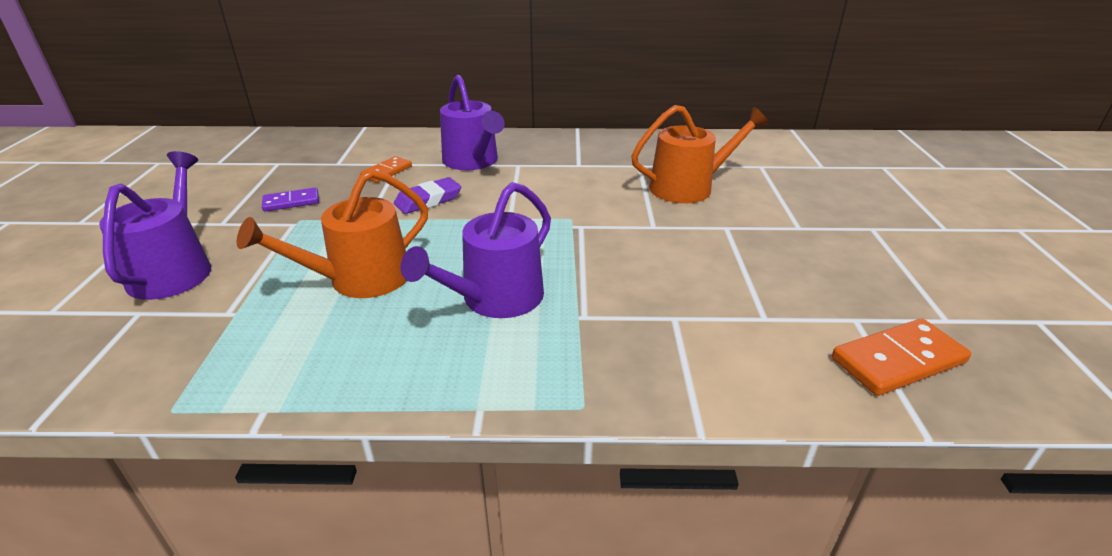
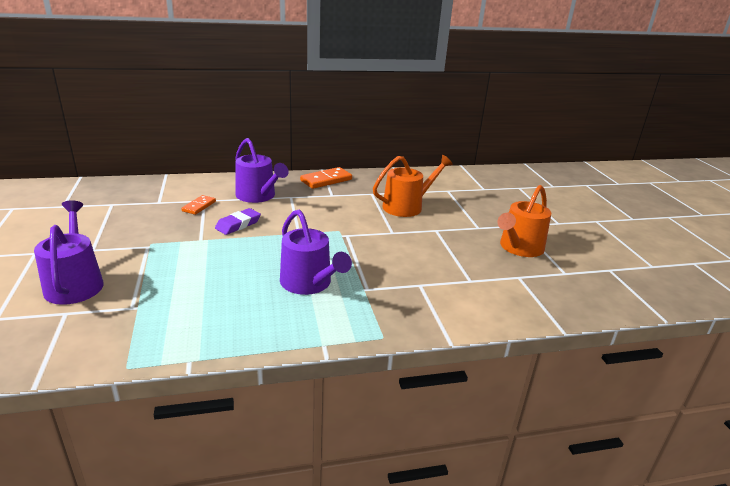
camera: 15 degrees left, 5 degrees down
(291, 202) = (138, 231): purple domino -> none
(360, 279) = (214, 279): orange watering can -> orange watering can (519, 248)
(495, 299) = (309, 283): purple watering can -> purple watering can turned 60 degrees counterclockwise
(897, 360) = (543, 296): orange domino -> orange domino (326, 180)

